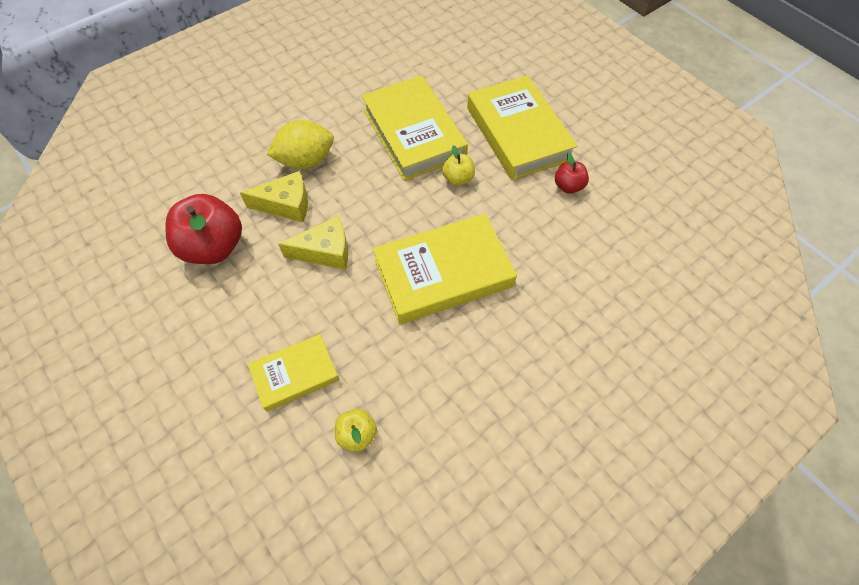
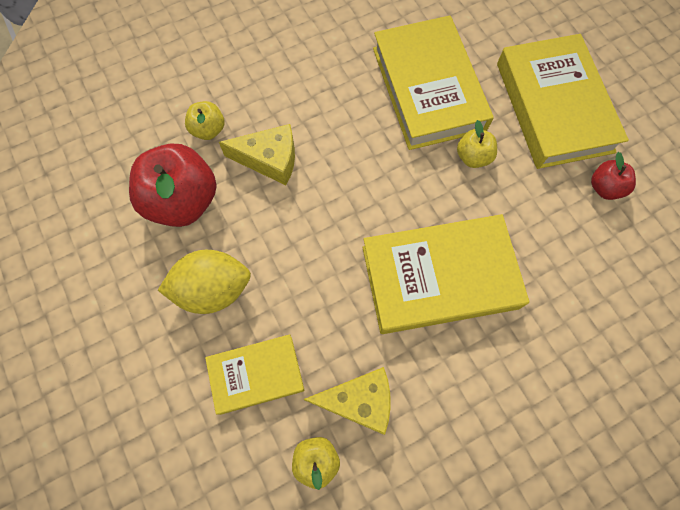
camera: 10 degrees right, 10 degrees up
(230, 189) = (208, 130): none -> yellow apple
(305, 161) = (298, 106): yellow lemon -> yellow lemon (213, 289)
(325, 251) = (307, 227): yellow cheese -> yellow cheese (358, 401)

